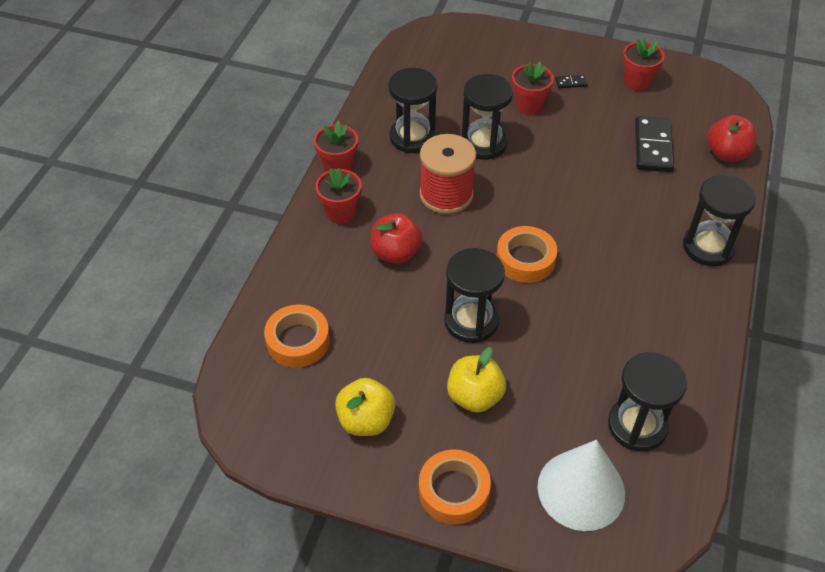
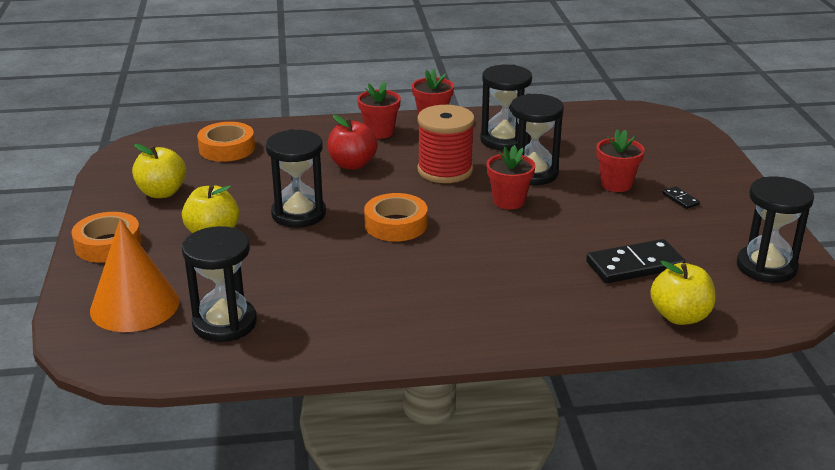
camera: 65 degrees right, 20 degrees down
(581, 489) = (135, 305): white cone -> orange cone
(637, 82) = (734, 237): red flower pot -> red flower pot (509, 201)
(708, 247) = (508, 327): black hourglass -> black hourglass (766, 267)
(726, 154) = (680, 316): red apple -> yellow apple

